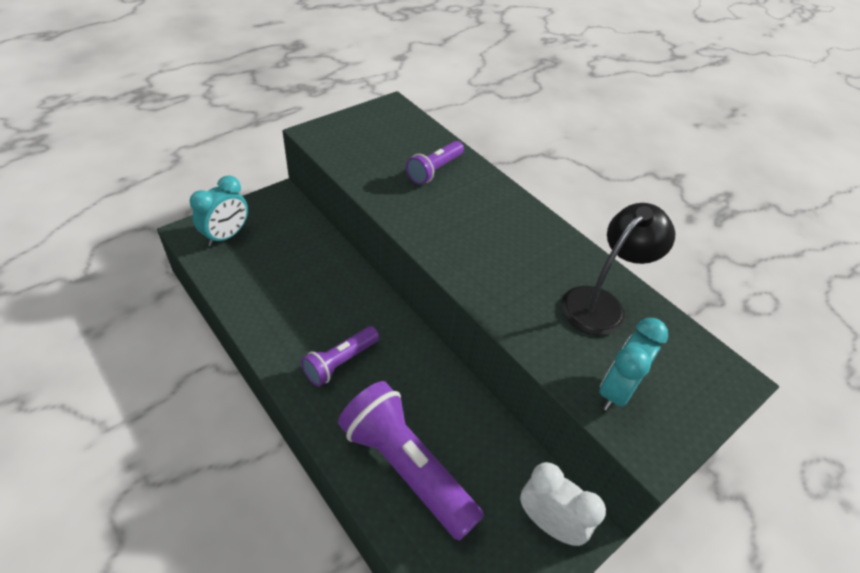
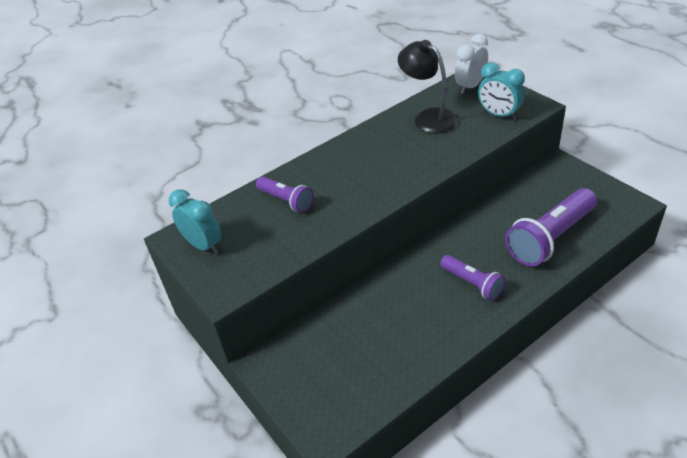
camera: 80 degrees left, 5 degrees down
(226, 236) = (329, 399): turquoise clock -> turquoise clock (203, 245)
(549, 523) = (563, 176): white clock -> white clock (470, 86)

